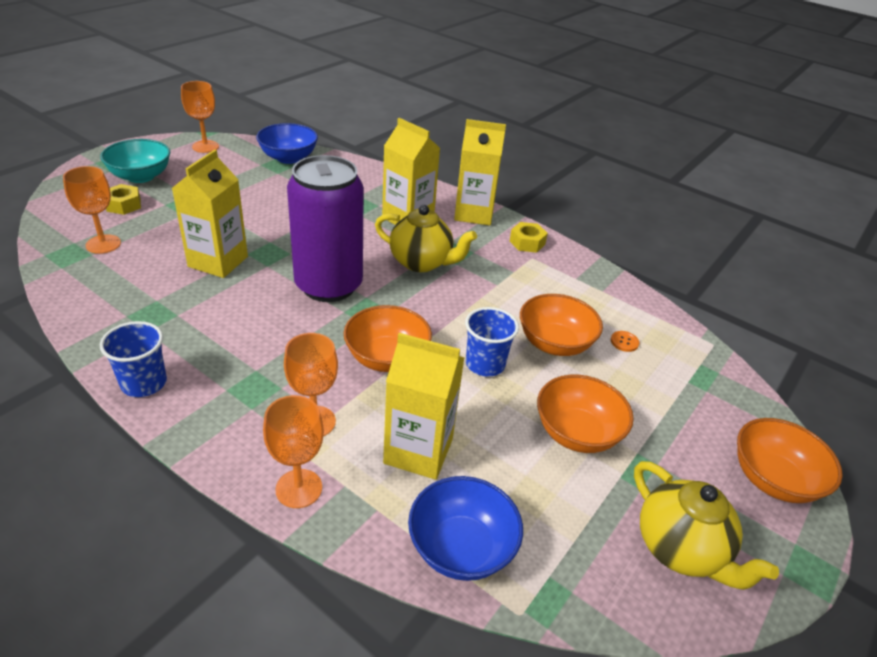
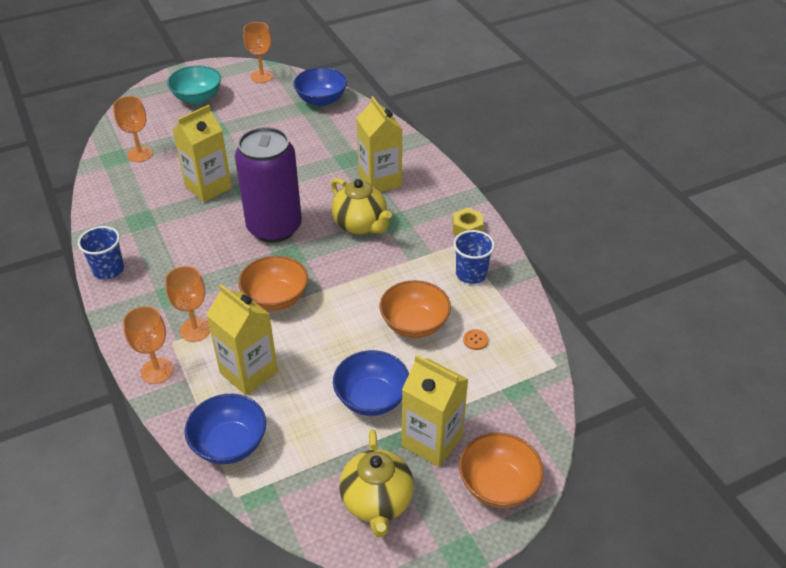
camera: 30 degrees right, 5 degrees up
(124, 205) = (171, 122): yellow nut -> none
(474, 214) = (441, 189): yellow carton -> yellow carton (432, 441)
(485, 364) = (345, 324): blue cup -> blue cup (471, 274)
(577, 433) = (371, 398): orange bowl -> blue bowl

